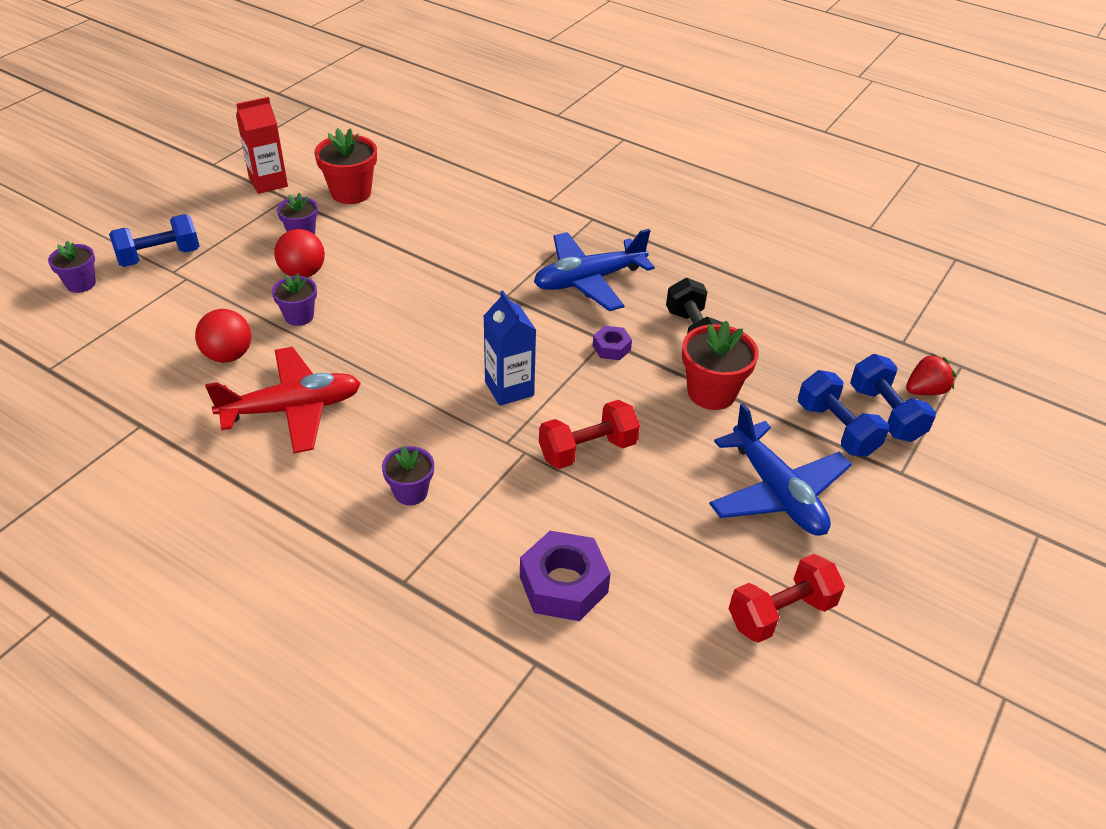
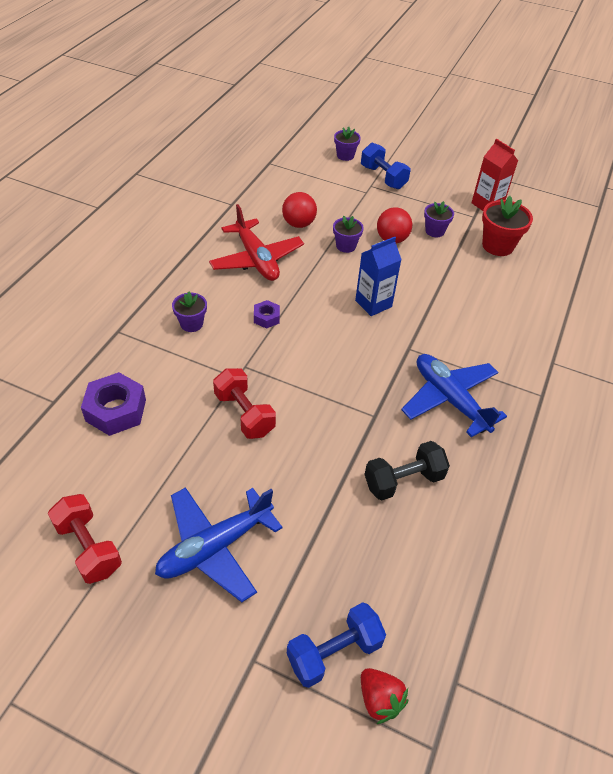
camera: 80 degrees right, 5 degrees up
(509, 388) = (301, 362): blue carton -> blue carton (373, 303)
(611, 348) = (366, 421): purple nut -> purple nut (266, 318)
(711, 392) = (328, 496): red flower pot -> none
(836, 429) = (302, 602): blue dumbbell -> none

